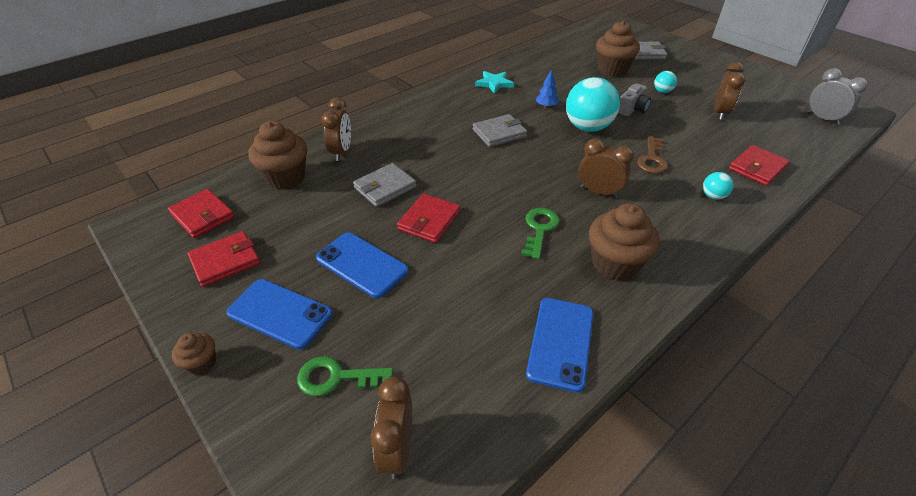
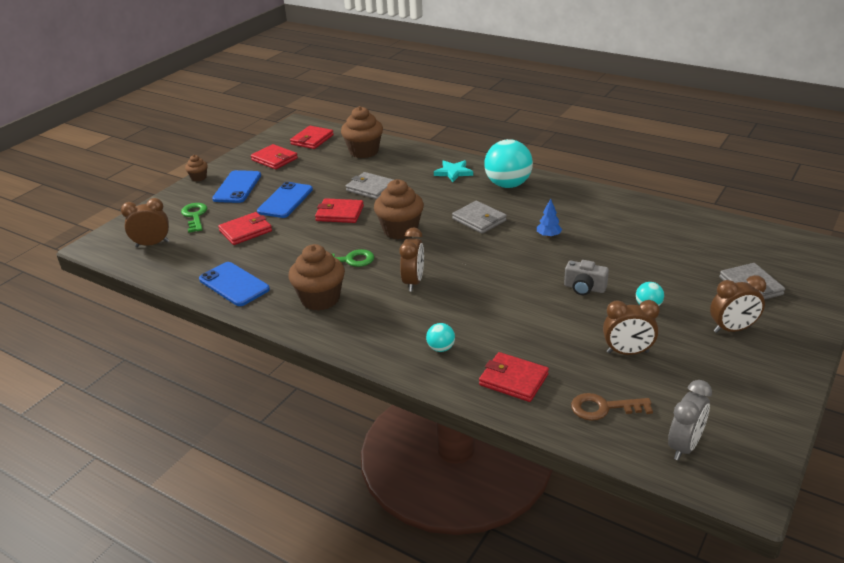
camera: 75 degrees right, 10 degrees down
(341, 152) = (406, 161): brown clock -> brown clock (732, 329)
(422, 316) = (245, 231): none -> red wallet
(494, 83) = (572, 201): turquoise star -> turquoise star (453, 172)
(560, 343) = (234, 284): blue phone -> blue phone turned 45 degrees clockwise
(587, 127) = (523, 264): turquoise ball -> turquoise ball (508, 185)
(612, 69) = (675, 266): brown cupcake -> brown cupcake (400, 230)
(652, 159) = (487, 308): brown key -> brown key (604, 408)

